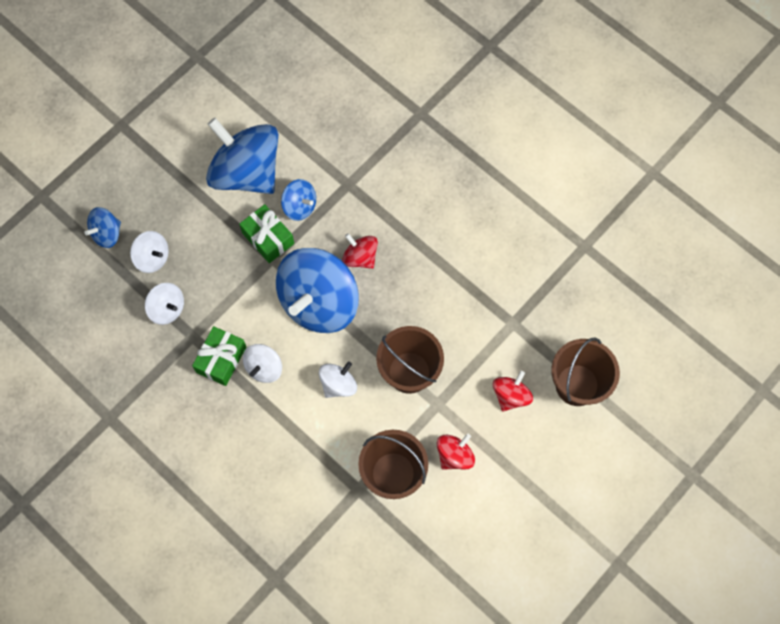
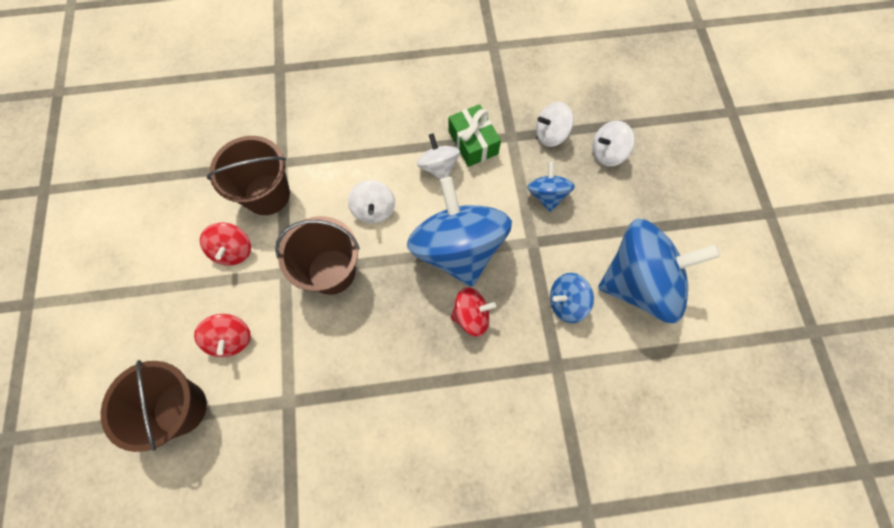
camera: 130 degrees right, 0 degrees up
(107, 234) = (657, 135): blue spinning top -> blue spinning top (547, 195)
(268, 238) = (555, 252): green gift -> none

